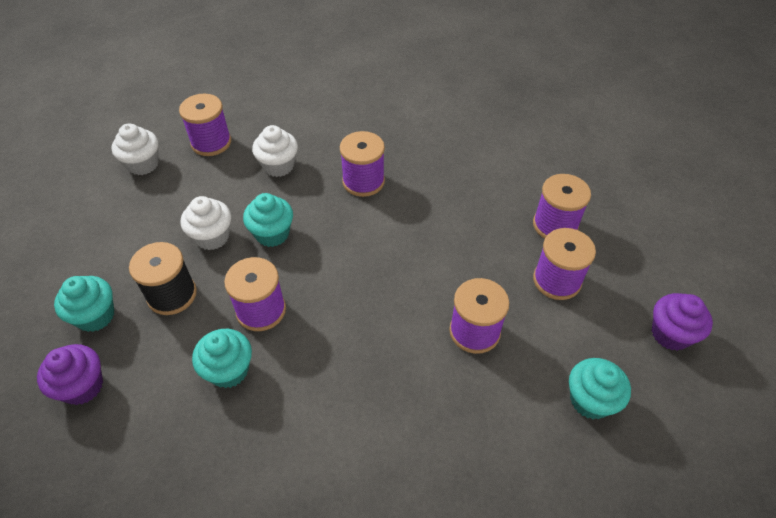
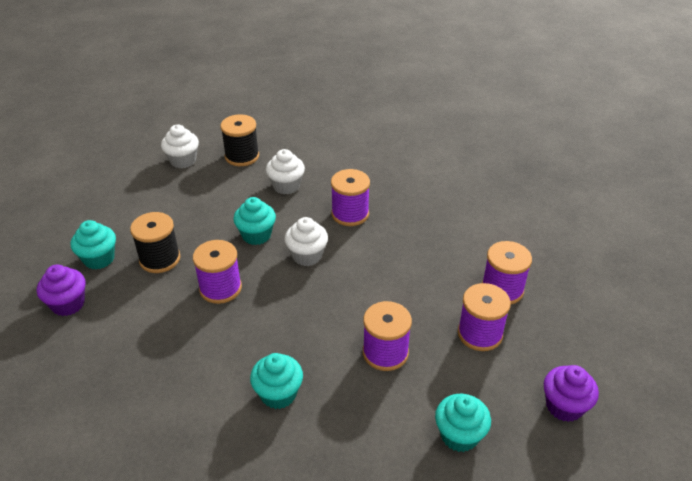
camera: 20 degrees right, 10 degrees down
(211, 142) = (242, 156): purple spool -> black spool
(212, 237) = (209, 226): white cupcake -> white cupcake (307, 255)
(229, 370) = (176, 324): turquoise cupcake -> turquoise cupcake (278, 394)

